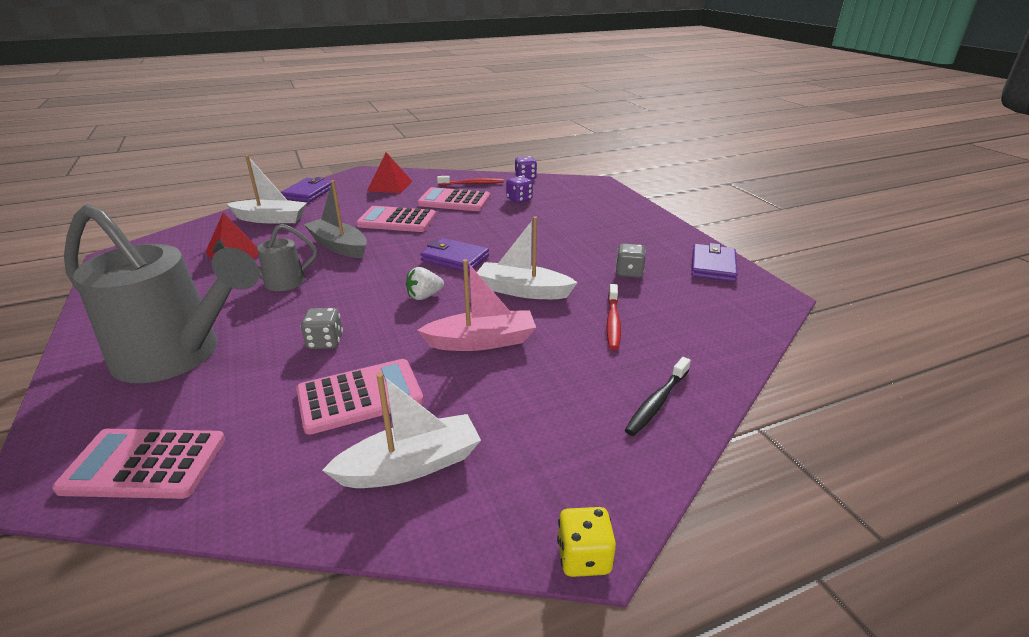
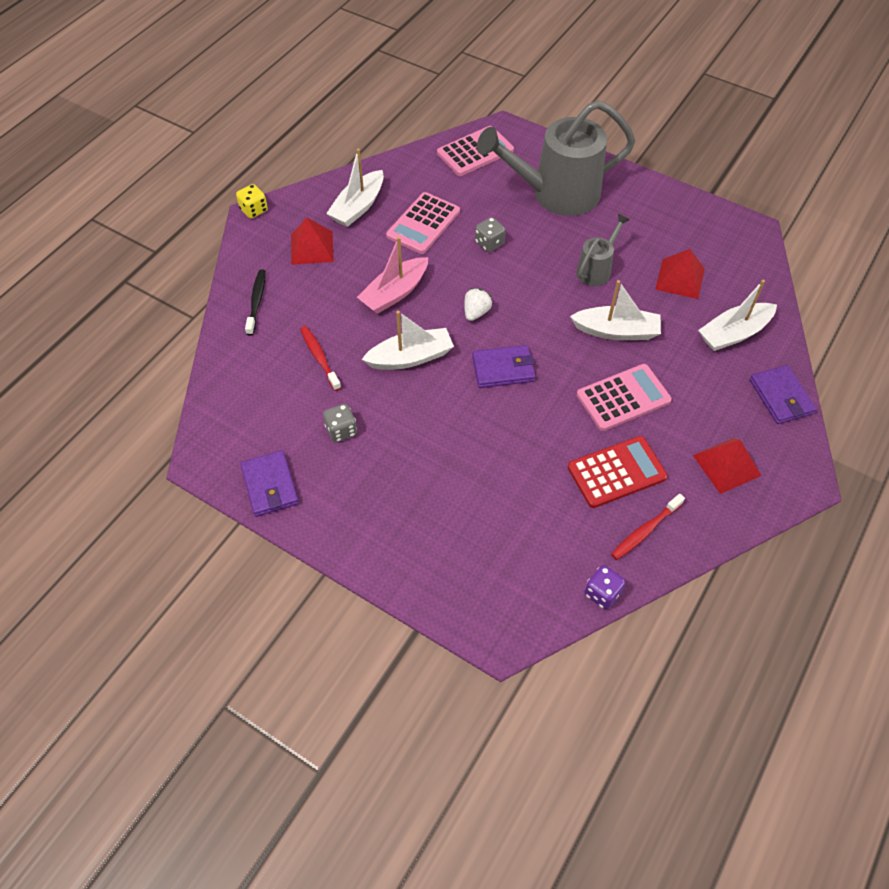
camera: 145 degrees right, 25 degrees up
(339, 246) = (616, 331): grey boat -> white boat
(454, 201) = (616, 472): pink calculator -> red calculator
(519, 199) = (552, 520): purple dice -> none
(533, 437) = (312, 247): none -> red pyramid

